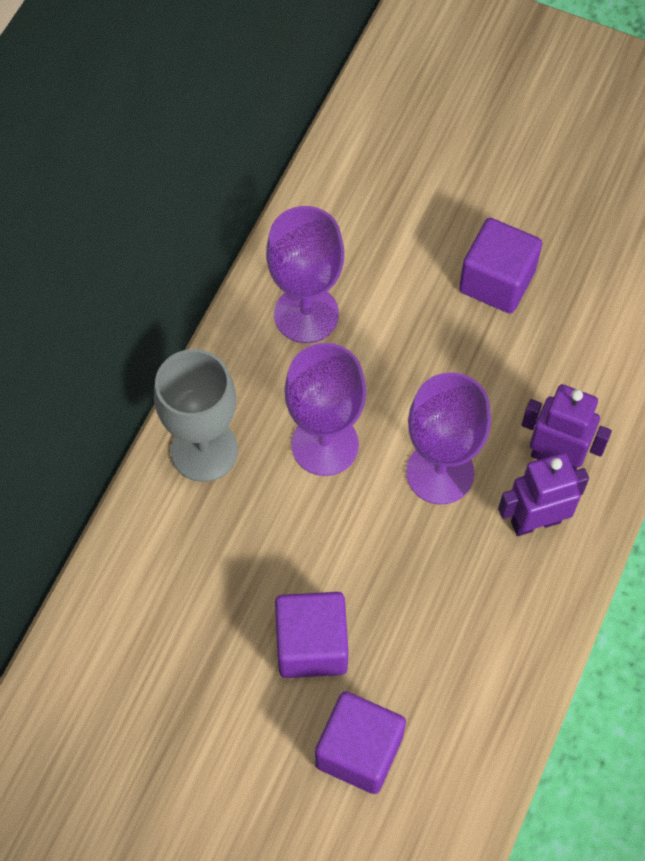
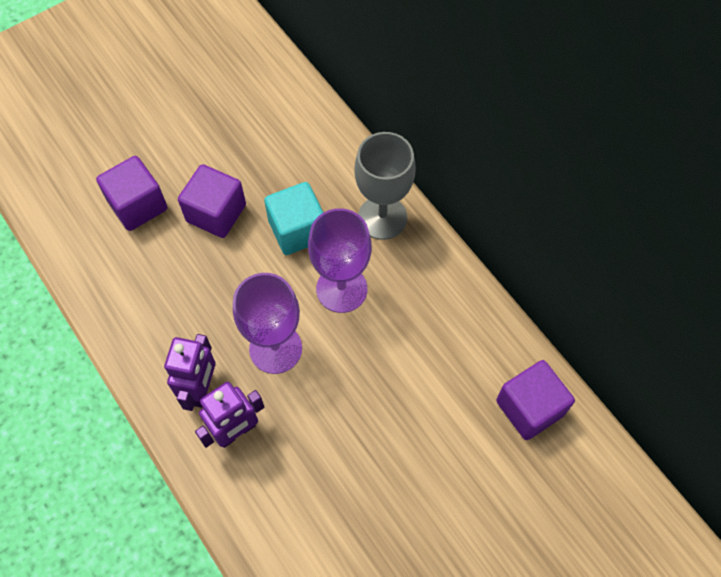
camera: 120 degrees right, 0 degrees up
(278, 535) = (297, 230): none -> turquoise cube
(306, 314) = (448, 329): purple goblet -> none
(497, 281) = (400, 480): purple cube -> purple cube (529, 408)

